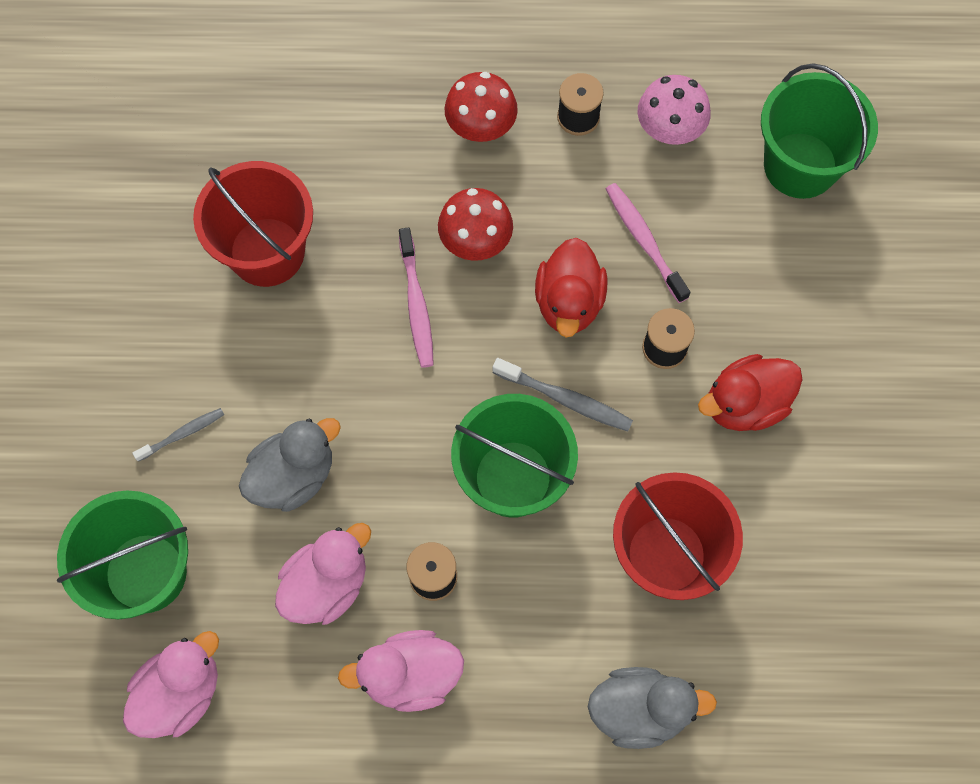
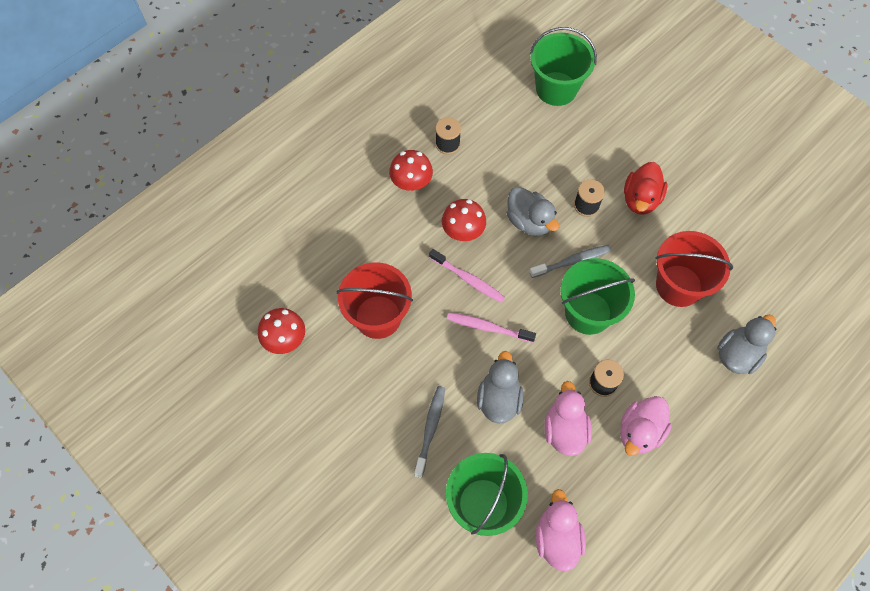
camera: 45 degrees left, 5 degrees down
(142, 183) = (285, 339): none -> red mushroom
(182, 434) = (430, 429): grey toothbrush -> grey toothbrush, size x1.56
(569, 302) = (529, 221): red duck -> grey duck
(644, 241) = (531, 171): pink toothbrush -> pink toothbrush (488, 328)
(669, 129) = (490, 118): pink mushroom -> none

